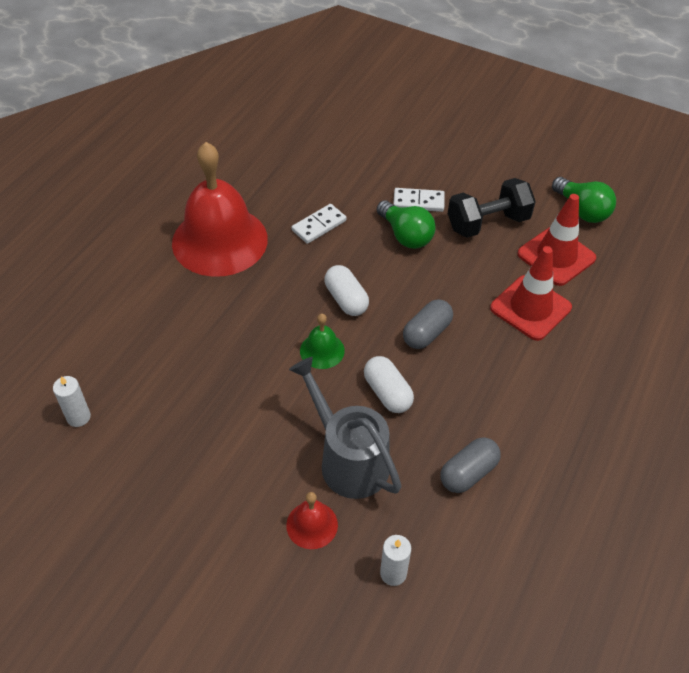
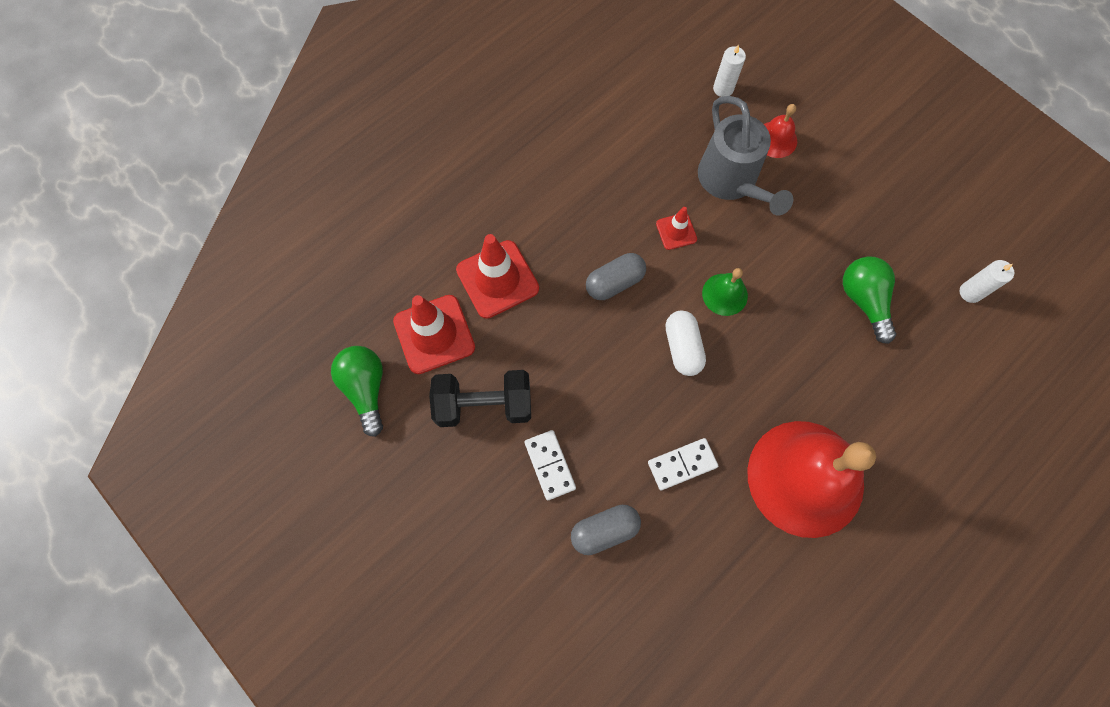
camera: 160 degrees left, 20 degrees up
(387, 393) = (676, 231): white capsule -> red traffic cone
(405, 235) = (586, 416): green light bulb -> green light bulb (863, 301)
(418, 202) = (549, 465): white domino -> white domino turned 45 degrees clockwise
(468, 473) = (634, 142): grey capsule -> grey capsule (604, 530)

